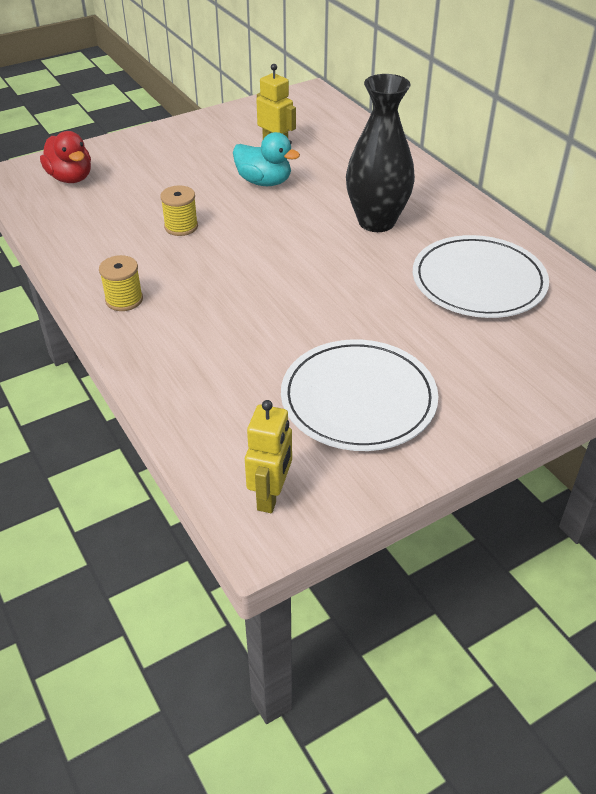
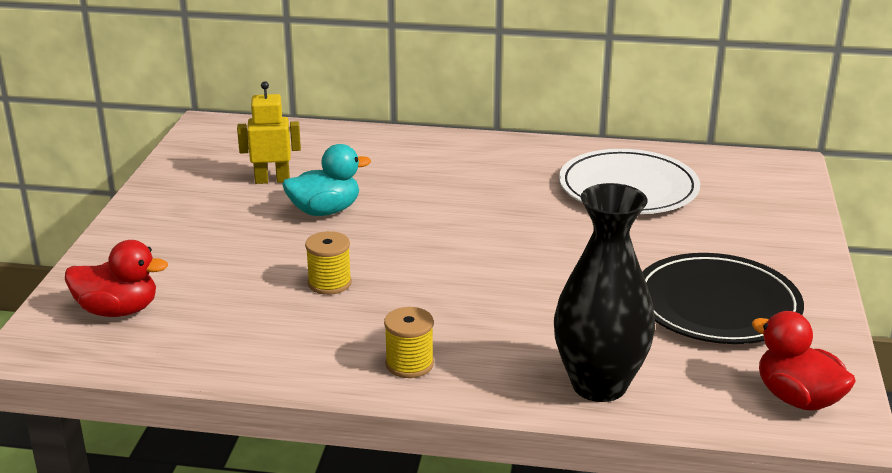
camera: 50 degrees left, 15 degrees down
(271, 496) = (797, 398): yellow robot -> red duck
(358, 399) = (717, 305): white plate -> black plate
(376, 222) = (479, 190): black vase -> black vase (599, 385)

